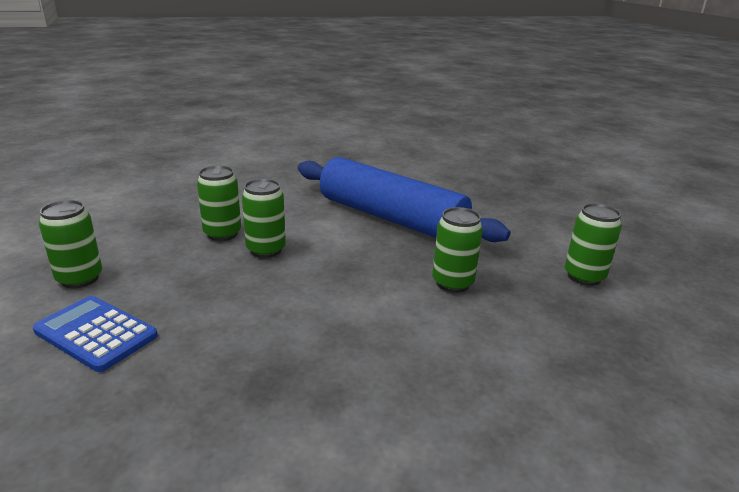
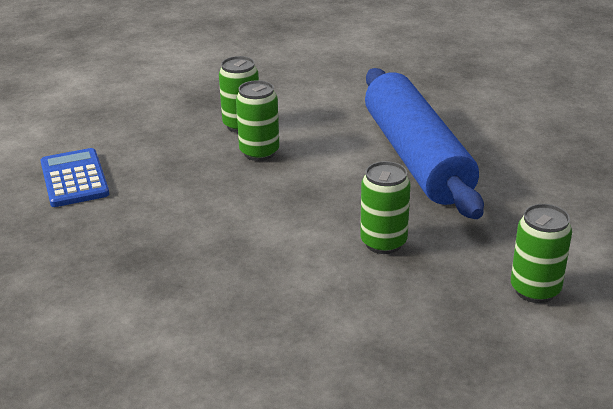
camera: 40 degrees right, 5 degrees up
(80, 279) = (103, 132): green can -> none

